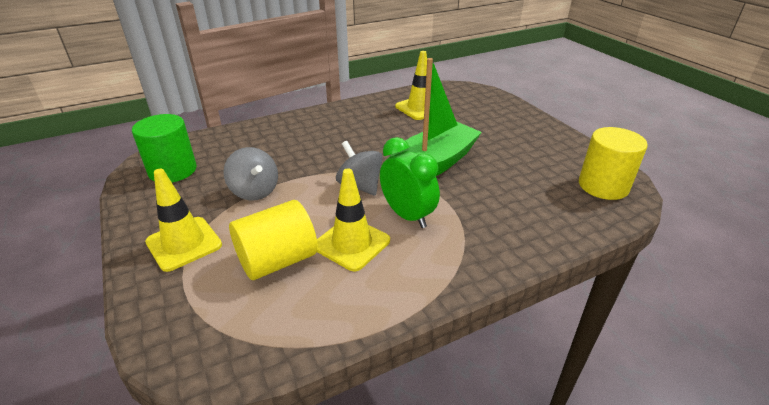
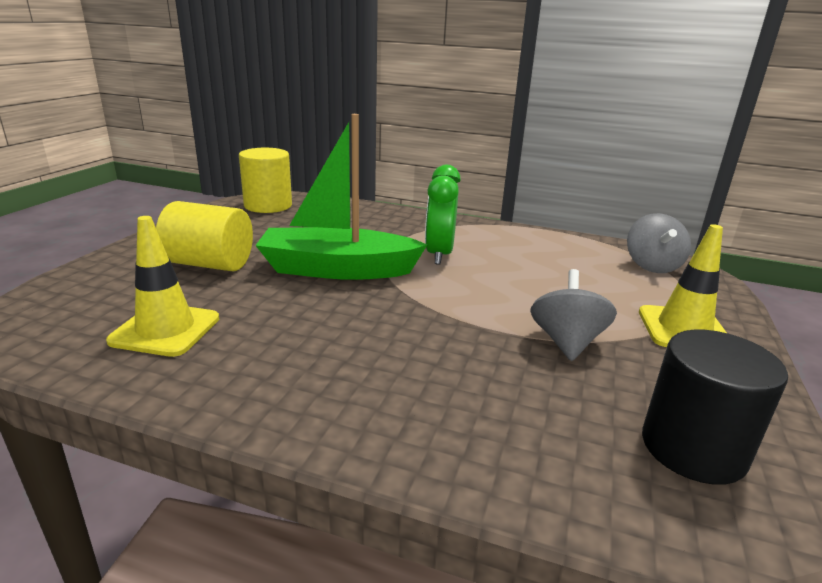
camera: 135 degrees left, 10 degrees down
(173, 170) = (693, 448): green cylinder -> black cylinder
(277, 260) = (589, 279): yellow cylinder -> yellow cylinder (209, 264)
(351, 243) = (512, 261): yellow traffic cone -> none
(360, 186) = (439, 289): grey spinning top -> grey spinning top (652, 266)

